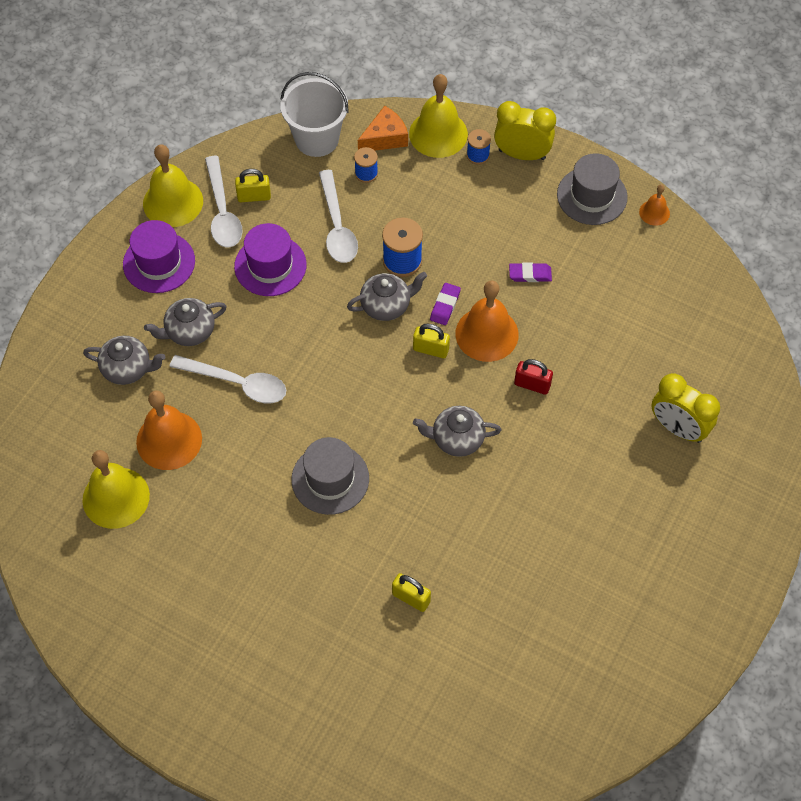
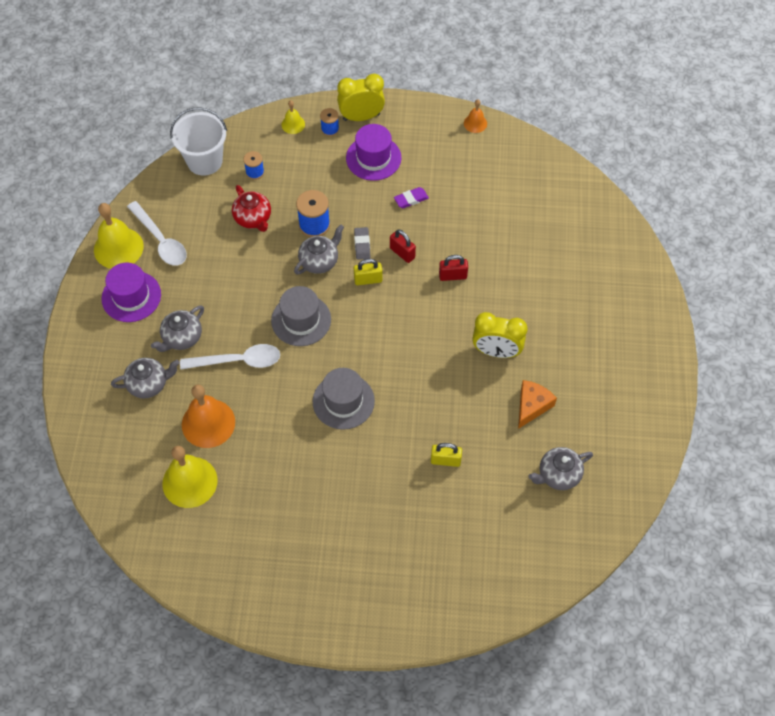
camera: 25 degrees left, 0 degrees up
(254, 196) = (179, 220): yellow padlock -> none
(270, 266) = (218, 266): purple hat -> purple hat (373, 158)
(337, 226) = (253, 218): white spoon -> red teapot
(385, 138) = (255, 141): orange cheese -> orange cheese (532, 406)
(438, 134) = (293, 124): yellow bell -> yellow bell, size x0.51
(445, 306) = (362, 245): purple eraser -> grey eraser
(456, 439) = (419, 335): grey teapot -> grey teapot (558, 475)
(487, 334) = (402, 253): orange bell -> red padlock
(592, 196) = (426, 128): grey hat -> grey hat (301, 320)
(678, 428) = (568, 265): yellow clock -> yellow clock (496, 351)

